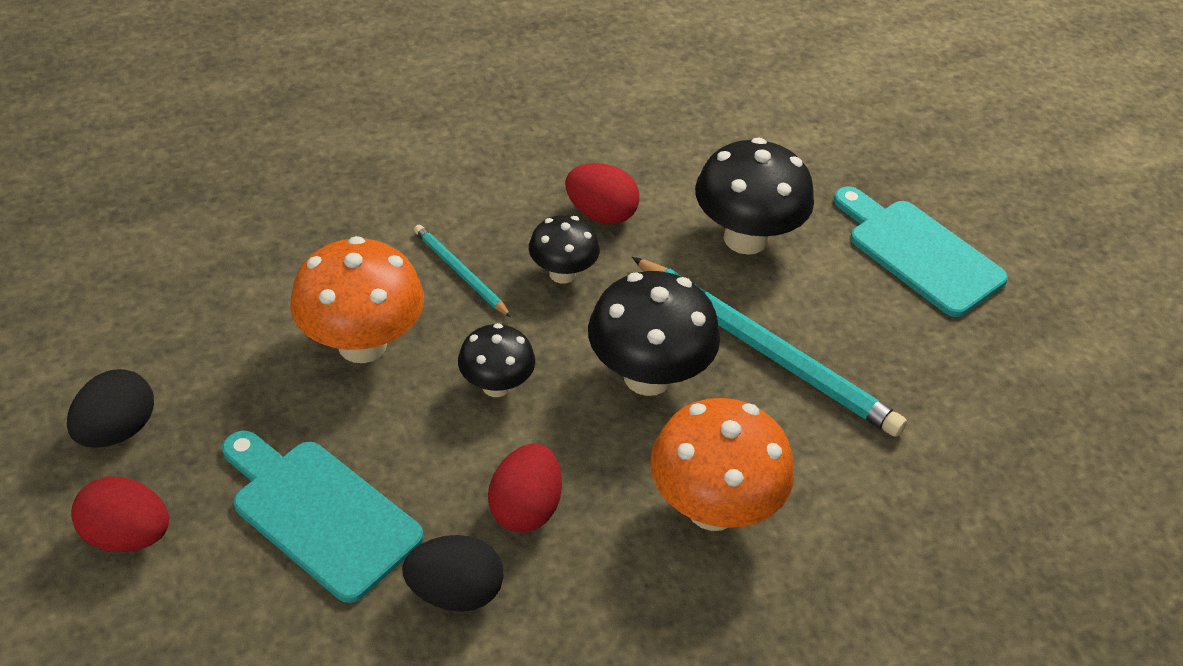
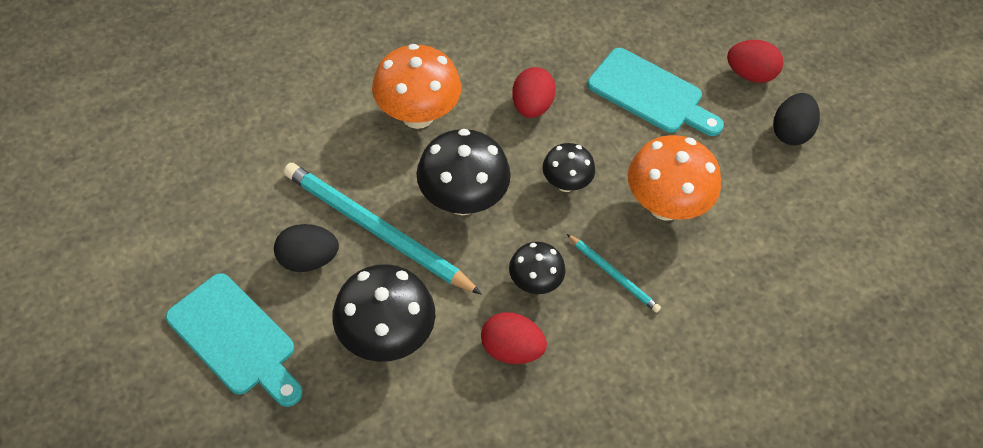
camera: 175 degrees right, 10 degrees up
(455, 592) = (562, 59): black egg -> black egg (308, 259)

